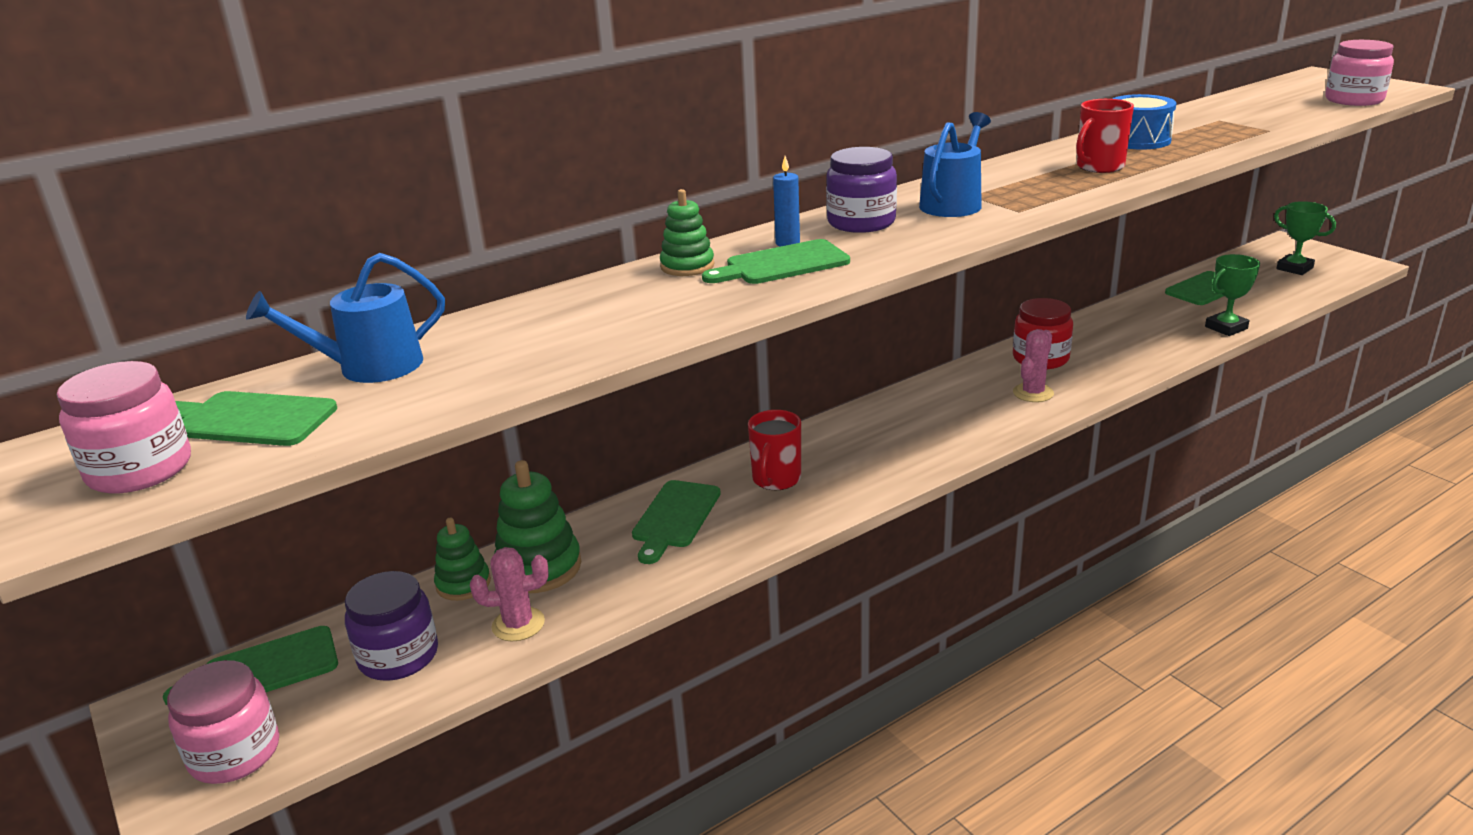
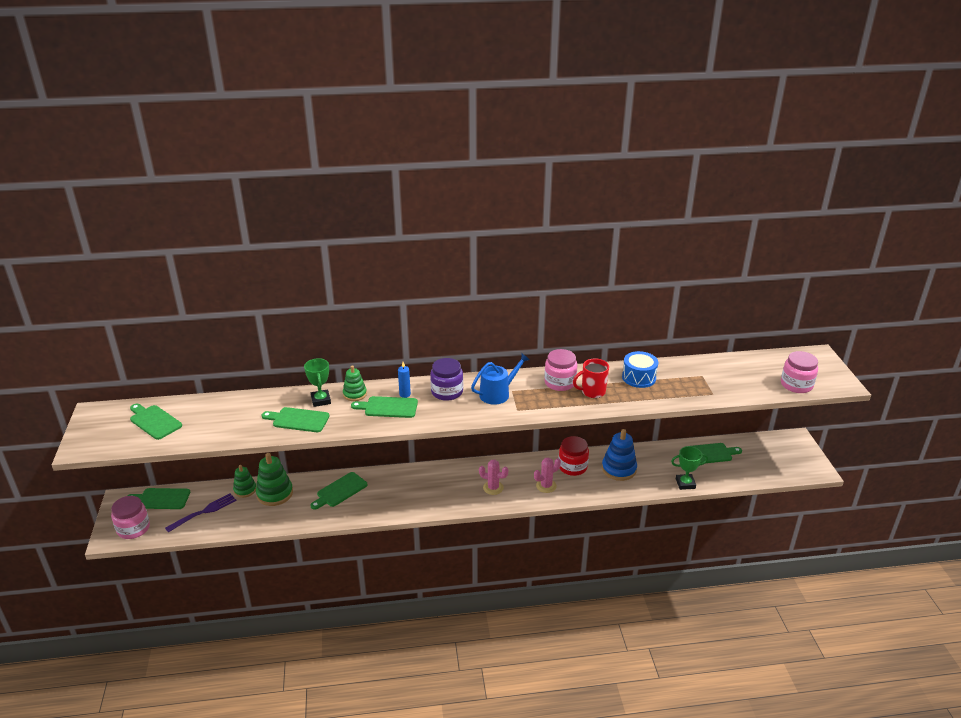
camera: 25 degrees right, 5 degrees up
(140, 469) = (111, 432): pink jar -> pink jar (560, 383)
(370, 367) = (206, 409): blue watering can -> none
(398, 656) = (203, 512): purple jar -> purple fork
(518, 624) = (249, 516): pink cactus -> pink cactus (493, 488)
(617, 325) = (298, 420): none -> green cutting board
(776, 479) = (393, 488): red mug -> none
(1111, 340) = (619, 469): none -> blue stacking toy
(1294, 268) = (775, 458): green trophy -> green trophy (321, 400)

